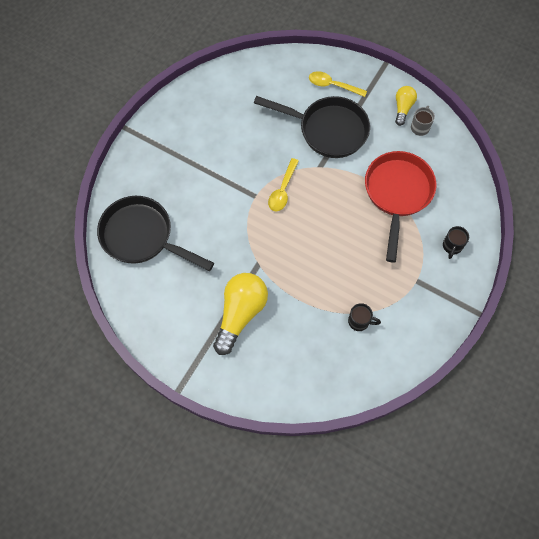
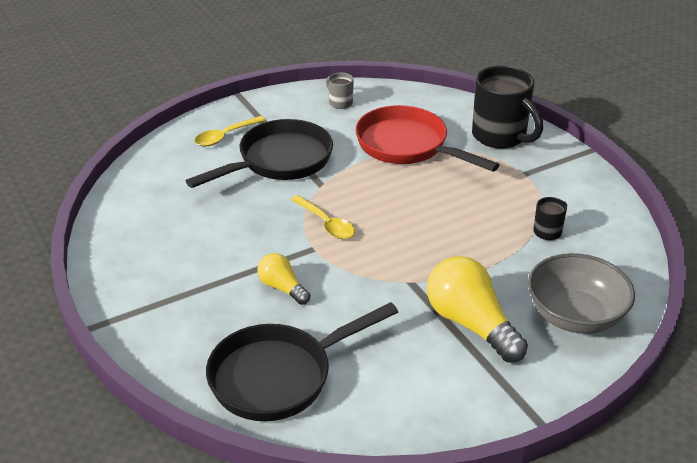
camera: 60 degrees left, 30 degrees down
(283, 370) = (575, 316): none -> grey bowl
(403, 108) = (305, 104): yellow light bulb -> yellow light bulb (282, 288)
(452, 246) = (501, 136): black mug -> black mug, size x2.16

